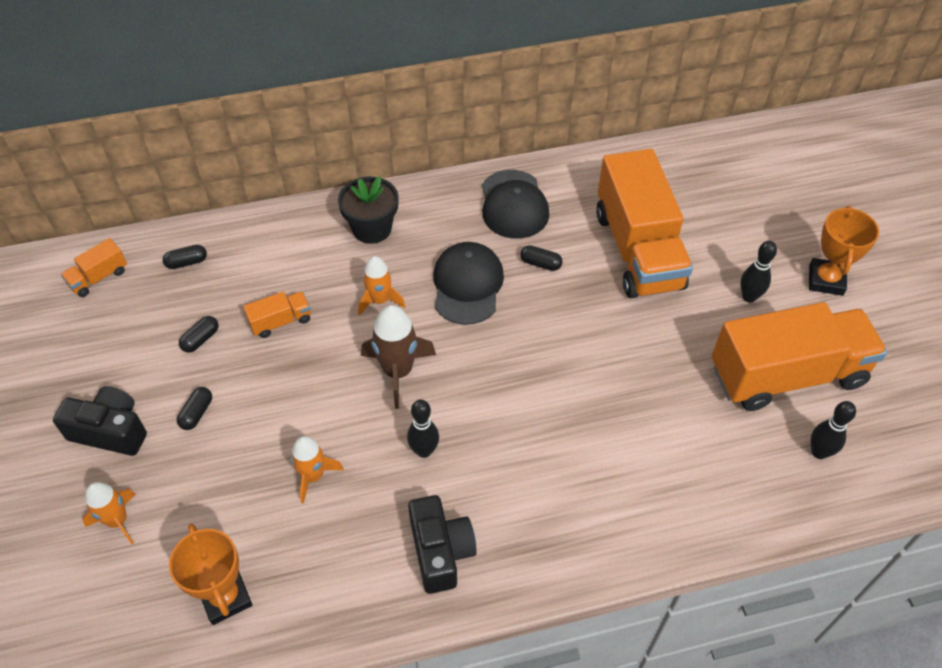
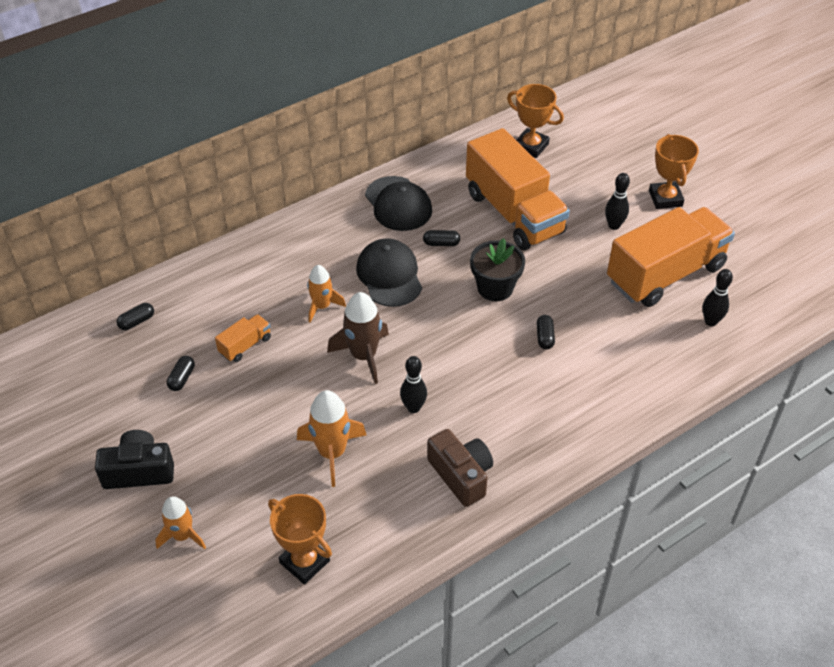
camera: 20 degrees left, 5 degrees down
(98, 277) = (61, 355): orange truck -> none
(197, 413) = (208, 435): black capsule -> black capsule (544, 337)
(313, 476) = (332, 452): orange rocket -> orange rocket, size x1.51
(372, 228) = (287, 253): black flower pot -> black flower pot (495, 288)
(440, 551) = (461, 475): black camera -> brown camera
(691, 175) = (531, 146): none -> orange trophy

